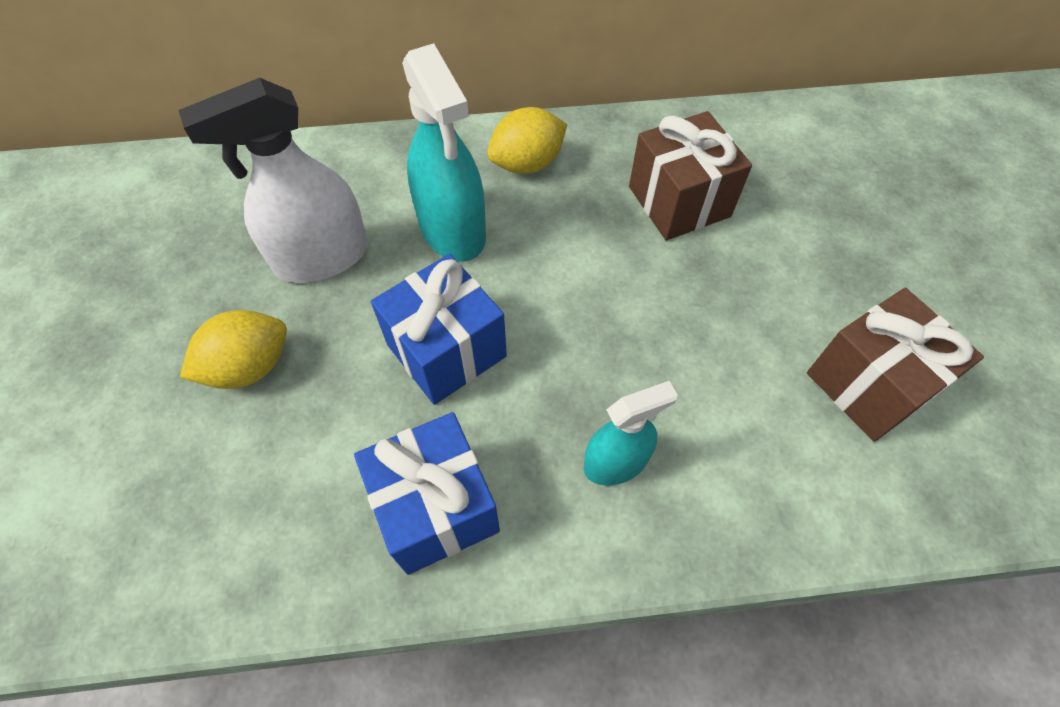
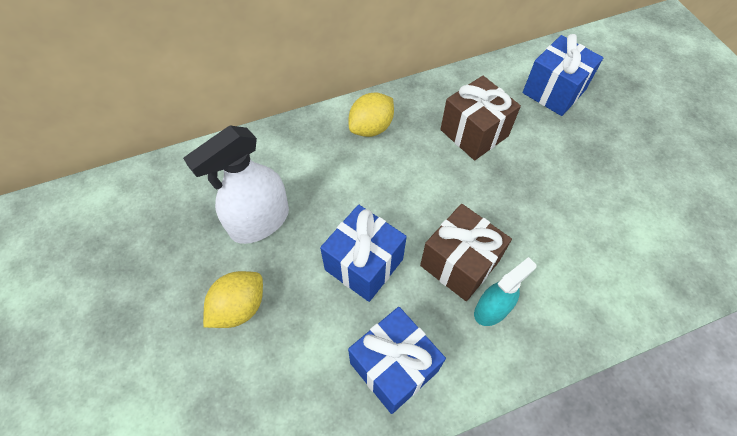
camera: 15 degrees left, 0 degrees up
(452, 229) = (339, 183): turquoise spray bottle -> none
(826, 167) = (554, 91): none -> blue gift
(869, 384) = (620, 224): brown gift -> brown gift (459, 263)

